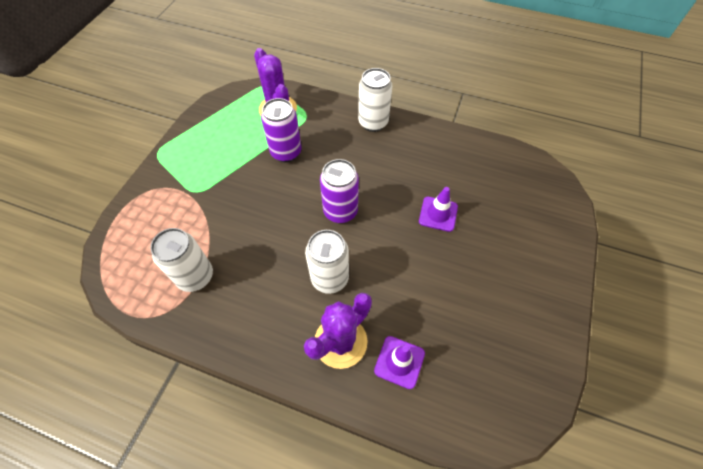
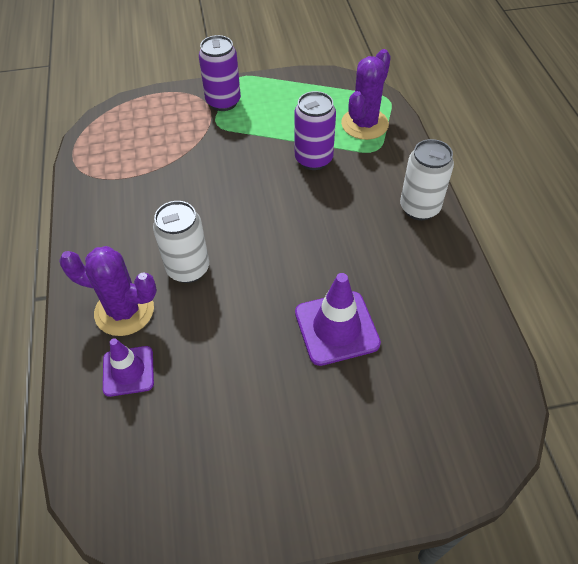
camera: 60 degrees right, 5 degrees down
(195, 277) = (130, 173): white can -> none
(340, 211) = (273, 238): purple can -> purple can (223, 102)
(438, 214) = (336, 328): purple traffic cone -> purple traffic cone, size x1.51

